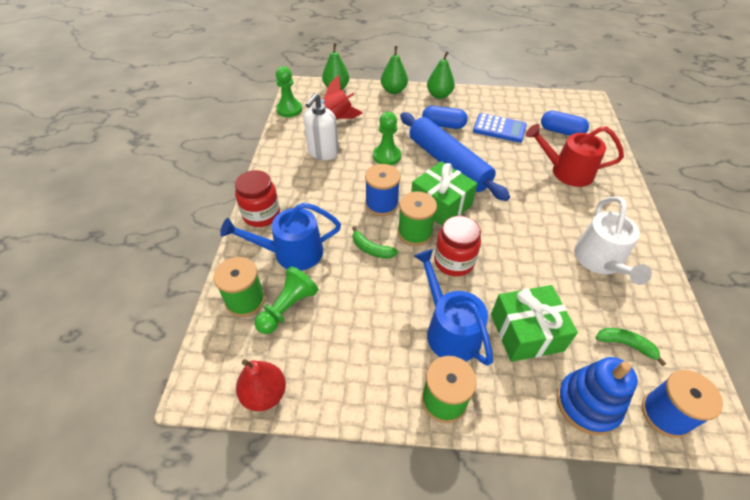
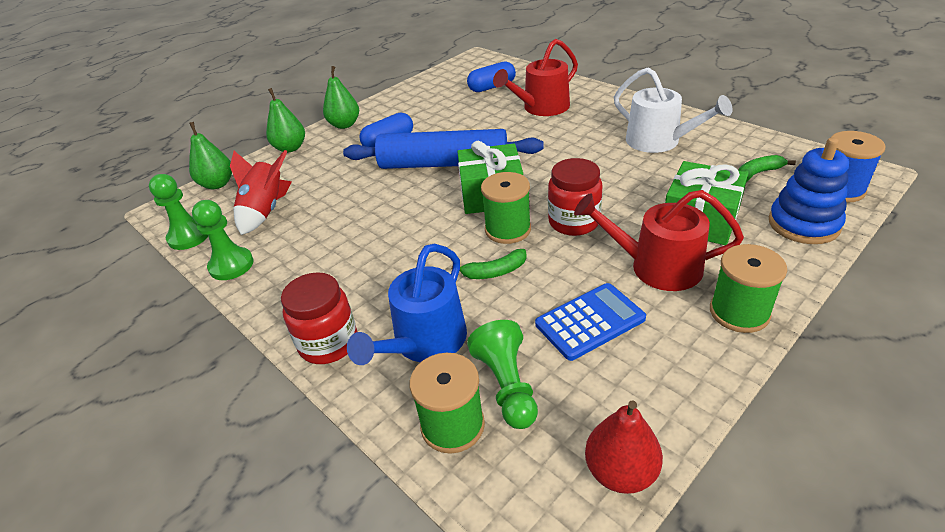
camera: 45 degrees left, 10 degrees down
(323, 152) = (302, 242): white soap dispenser -> none
(381, 204) = (440, 234): blue spool -> none
(386, 156) = (377, 198): green pawn -> green pawn (231, 265)
(449, 330) = (657, 267): blue watering can -> red watering can
(499, 128) = (441, 114): blue calculator -> blue calculator (590, 322)

